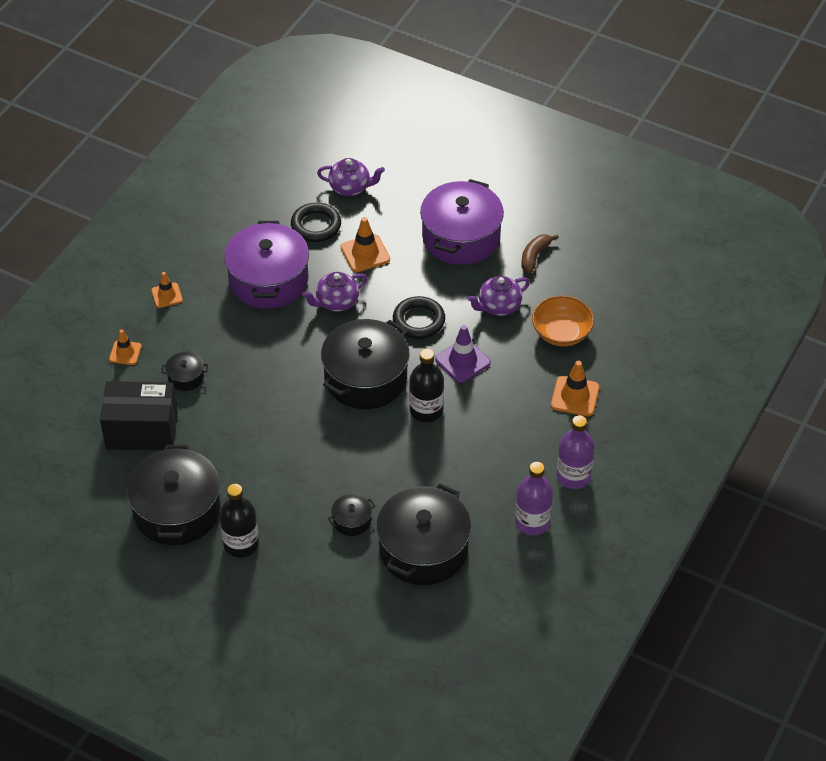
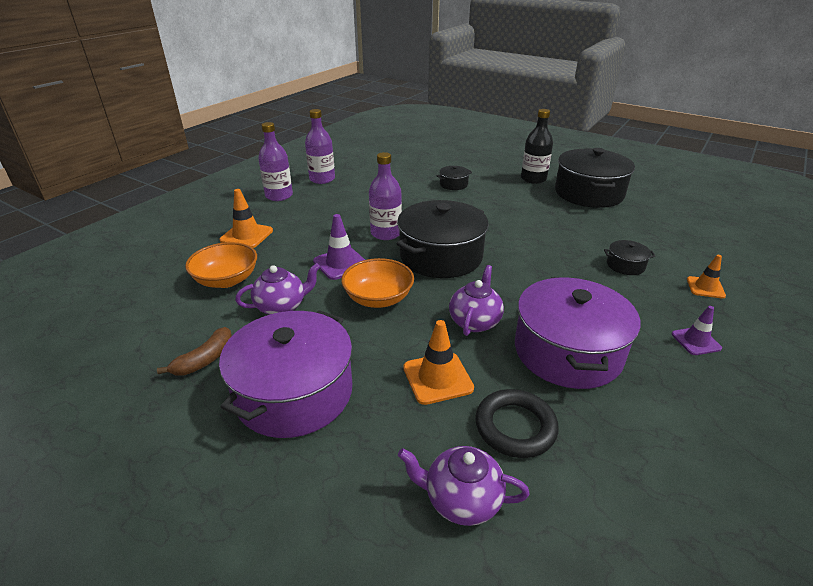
camera: 175 degrees left, 15 degrees down
(142, 430) = (645, 233): black box -> none
(167, 295) = (696, 341): orange traffic cone -> purple traffic cone
(336, 302) = (475, 321): purple teapot -> purple teapot turned 45 degrees counterclockwise
(418, 321) = (378, 298): black ring -> orange bowl
(423, 549) = (403, 172): black pot -> none
(426, 410) = (386, 233): black bottle -> purple bottle

